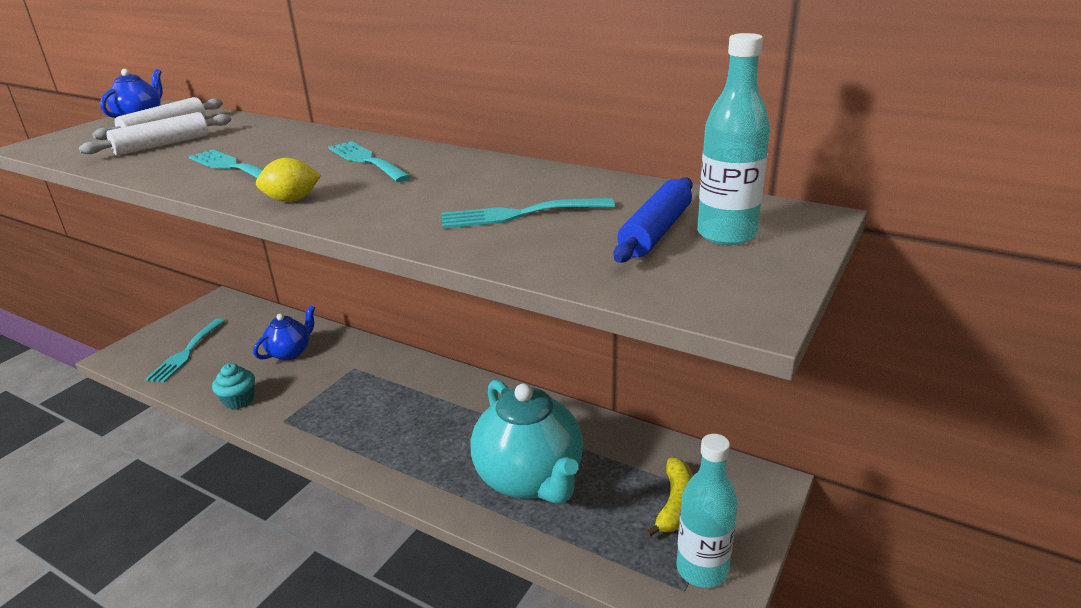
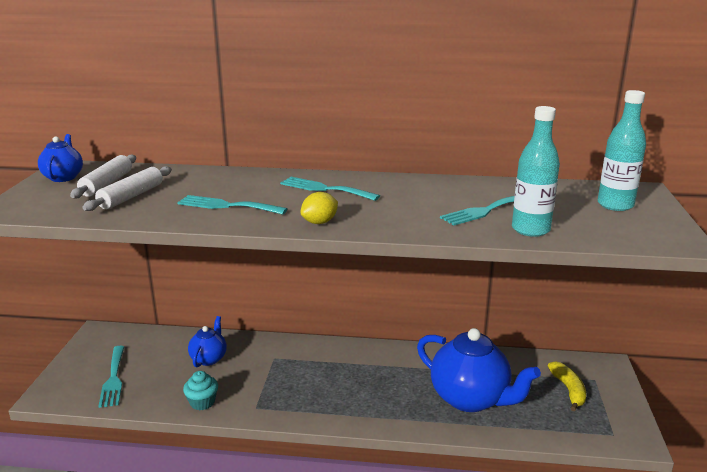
camera: 25 degrees left, 5 degrees down
(530, 479) = (470, 399): turquoise teapot -> blue teapot
(655, 231) = (577, 209): blue rolling pin -> none
(702, 569) = (613, 421): turquoise bottle -> turquoise bottle (530, 230)

